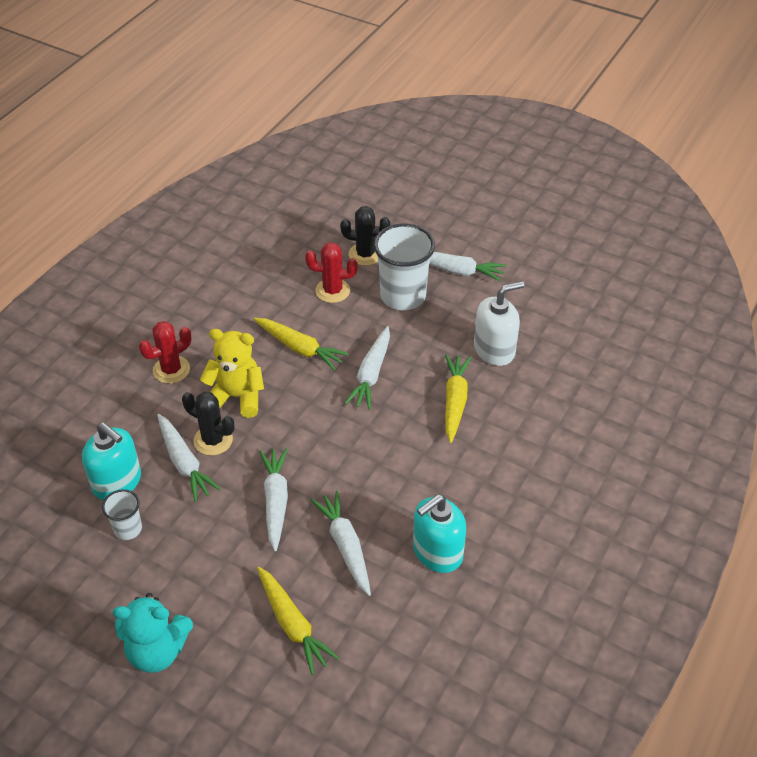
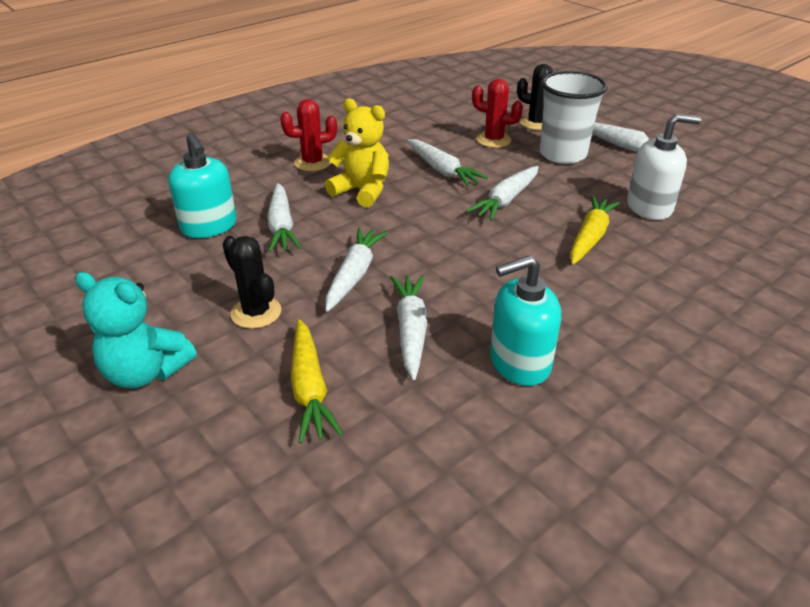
camera: 20 degrees right, 10 degrees down
(128, 529) = (193, 262): white cup -> none
(213, 440) = (320, 216): black cactus -> black cactus (256, 312)
(300, 348) = (442, 170): yellow carrot -> white carrot

